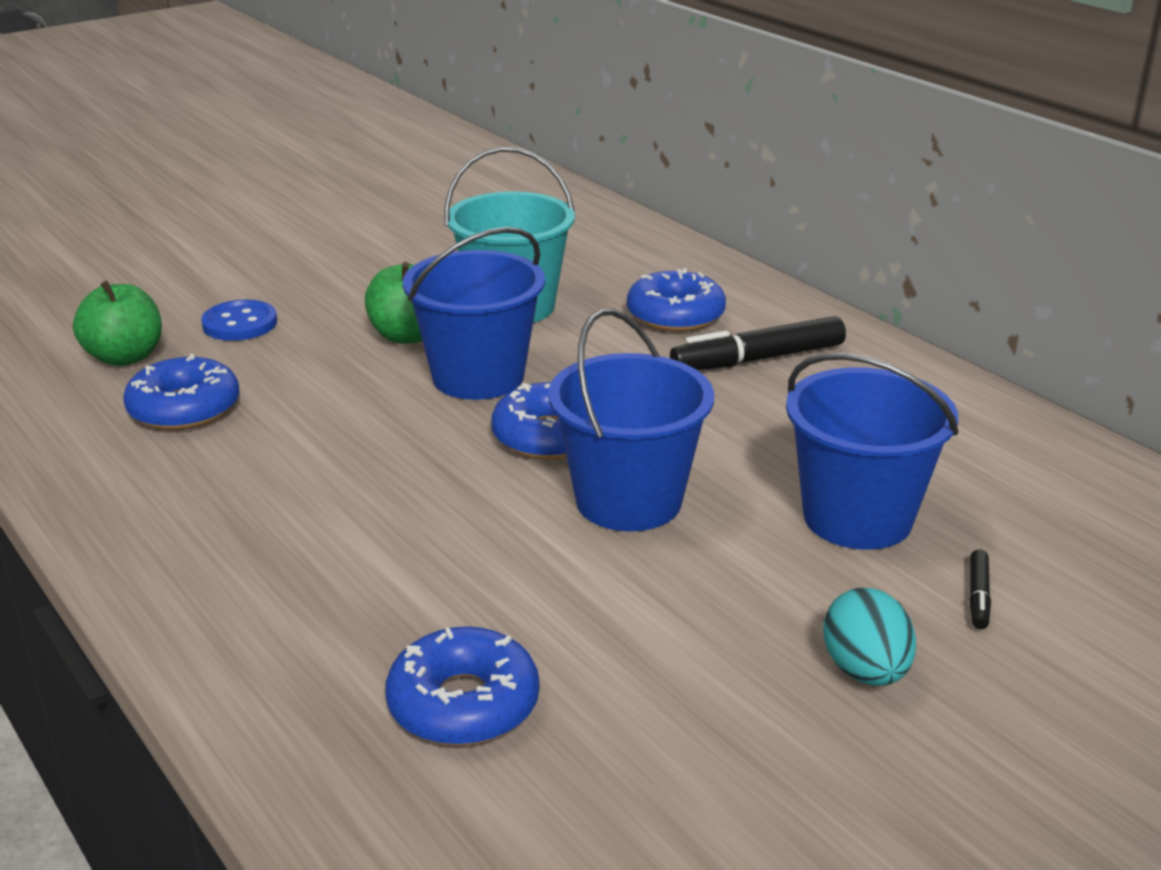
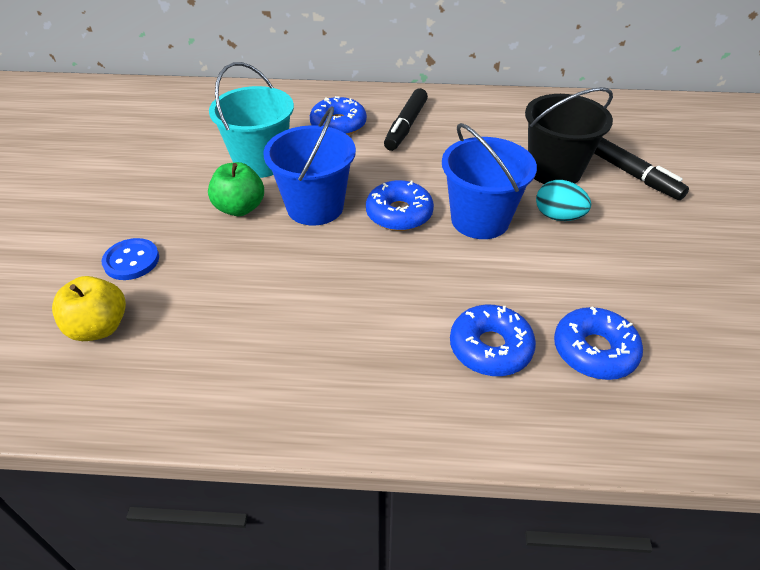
camera: 50 degrees left, 15 degrees up
(125, 357) = (99, 327): green apple -> yellow apple
(184, 409) = (202, 328): blue donut -> blue donut (490, 348)
(857, 518) = (554, 170): blue bucket -> black bucket
(865, 671) = (658, 226): turquoise egg -> turquoise egg (558, 216)
(978, 596) = (632, 174): black marker -> black marker, size x2.13

